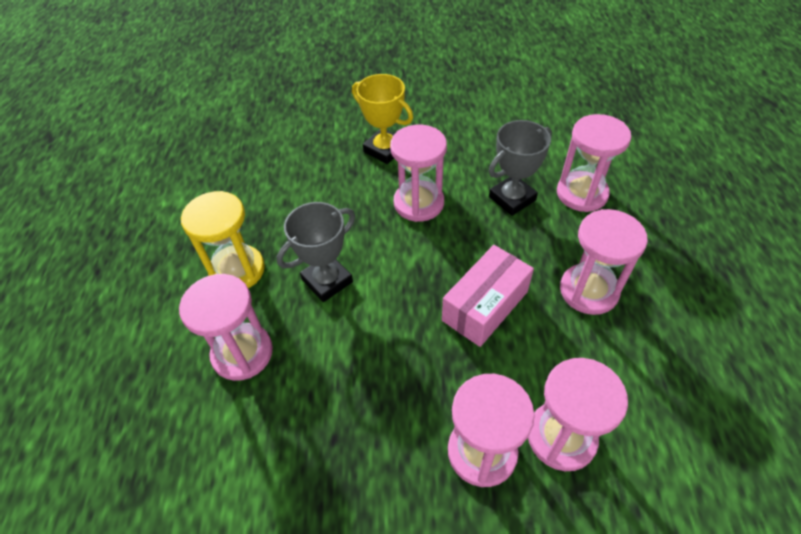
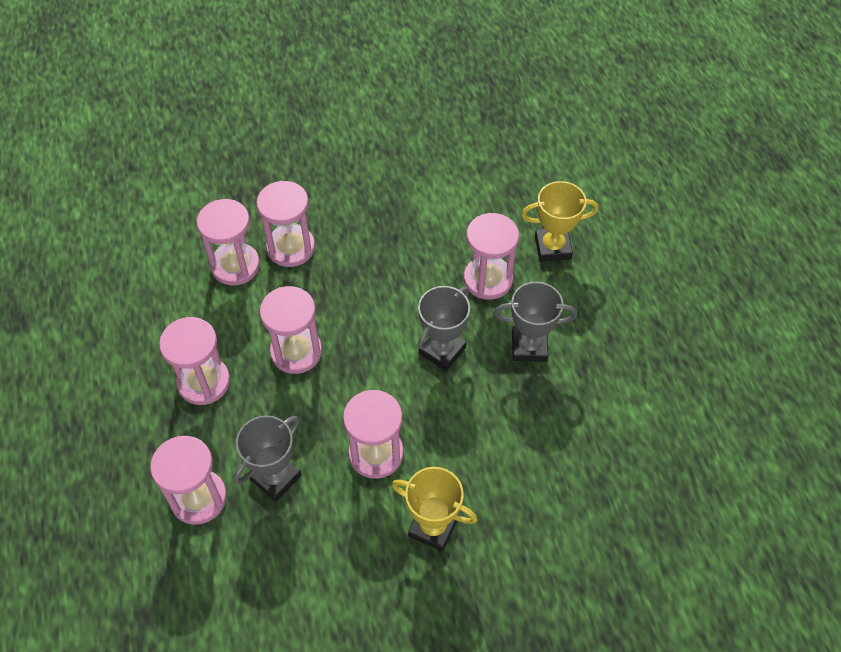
camera: 165 degrees right, 5 degrees up
(143, 382) = (552, 247): none -> yellow trophy
(237, 270) = (529, 346): yellow hourglass -> grey trophy
(485, 306) = (296, 352): pink box -> pink hourglass

